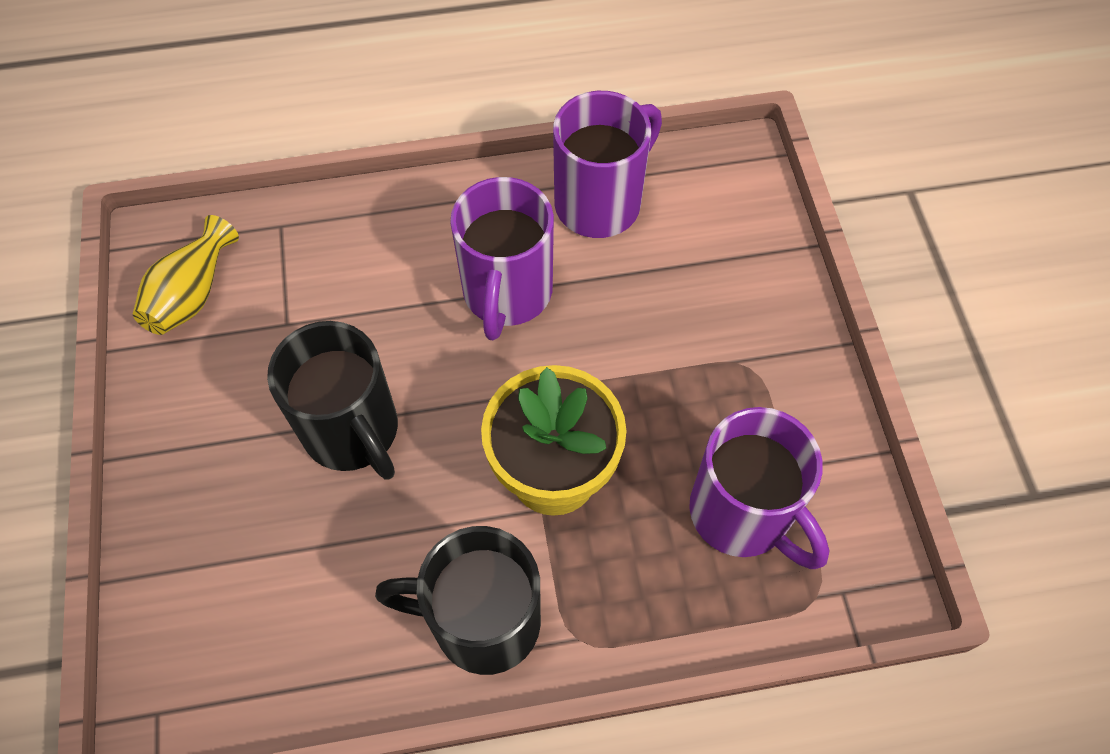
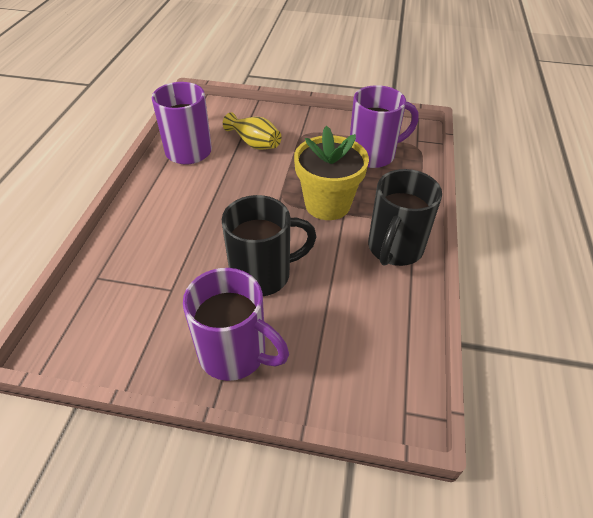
camera: 70 degrees left, 15 degrees down
(192, 294) = (113, 334): yellow vase -> yellow vase (254, 143)
(507, 294) = (217, 194): purple mug -> purple mug (235, 353)

